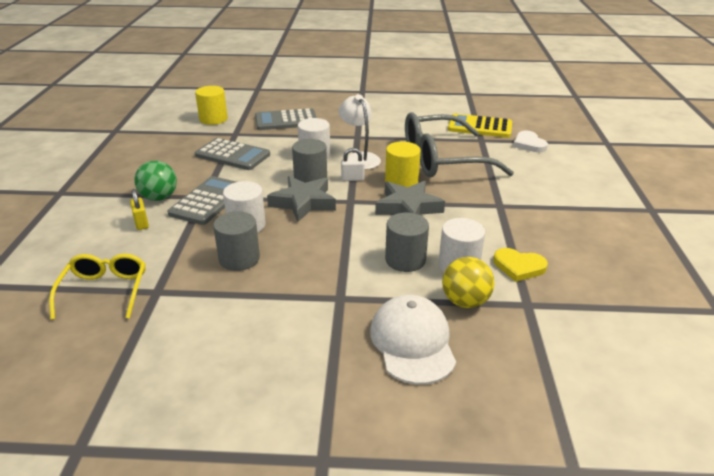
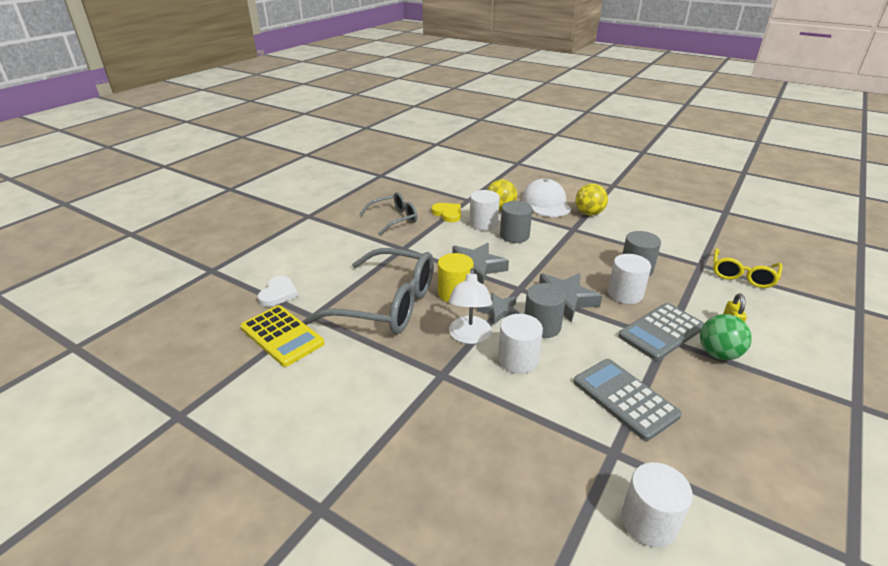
camera: 150 degrees left, 0 degrees up
(213, 119) = (648, 521): yellow cylinder -> white cylinder
(286, 121) = (518, 457): grey calculator -> none
(332, 341) = (589, 213): none -> yellow ball
(352, 179) = (499, 311): white padlock -> grey star
(412, 342) = (546, 203): white cap -> white cap turned 150 degrees clockwise
(564, 236) = (394, 219): none -> grey glasses

